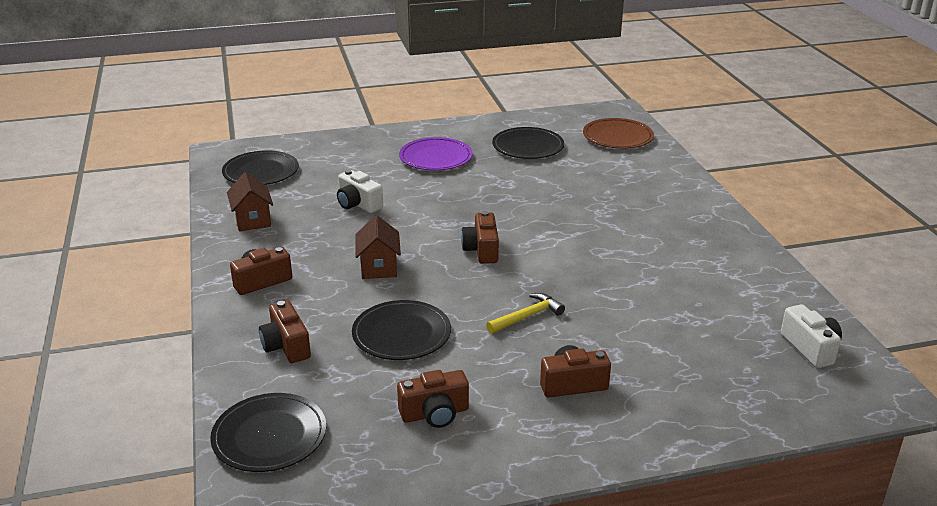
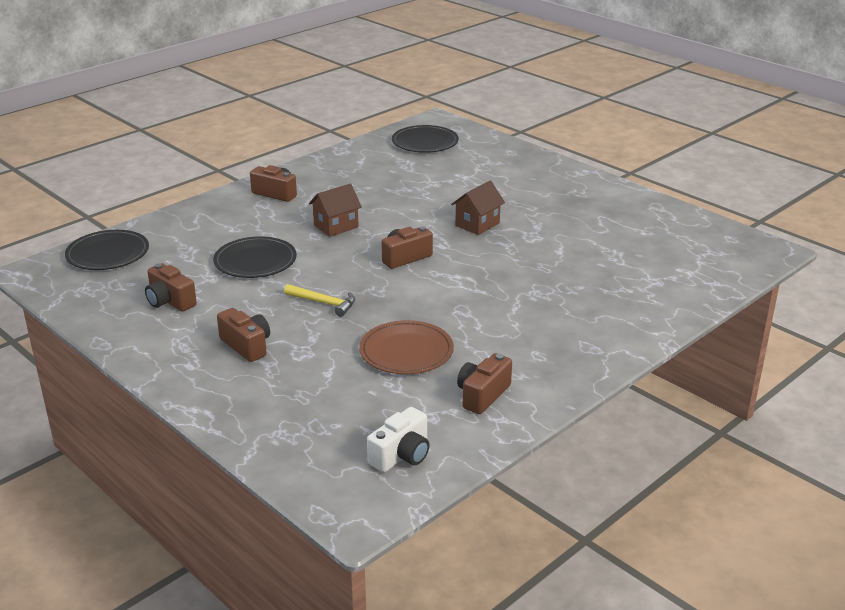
camera: 60 degrees right, 0 degrees up
(252, 220) = (352, 163): brown house -> brown house (477, 224)
(286, 346) = (206, 227): brown camera -> brown camera (482, 395)
(358, 204) = (419, 190): white camera -> none
(435, 157) = (537, 195): purple plate -> none
(528, 146) = (617, 227): black plate -> none
(617, 137) = (705, 265): brown plate -> brown plate (406, 351)

